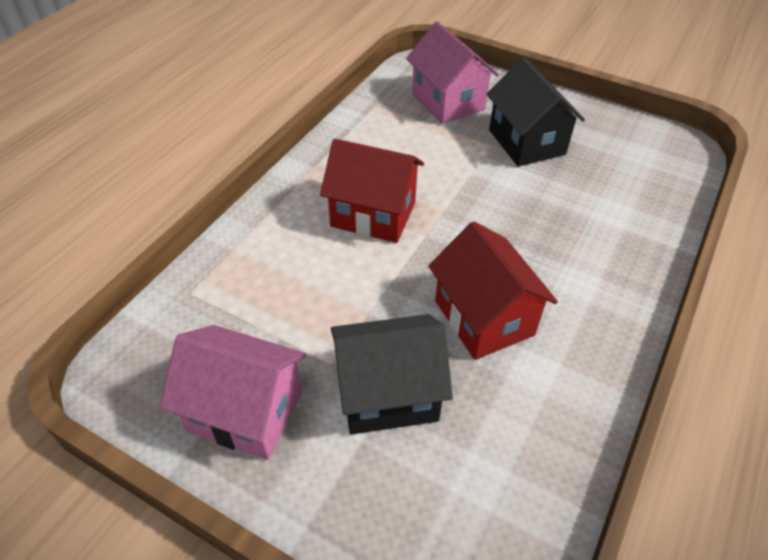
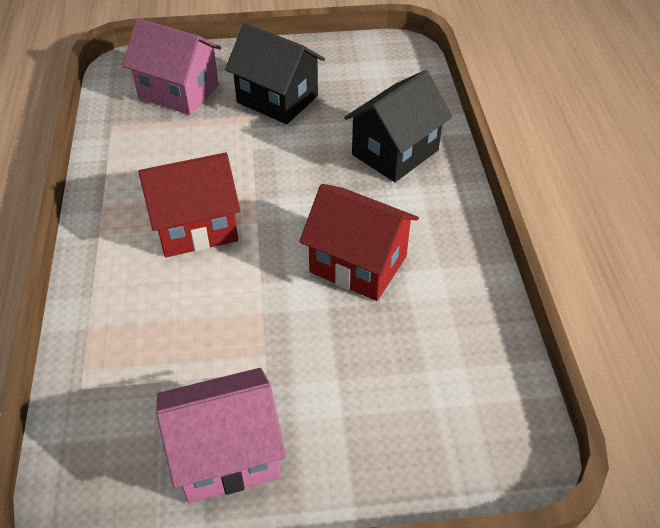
camera: 35 degrees left, 0 degrees up
(388, 394) = (333, 367): black house -> black house (395, 152)

